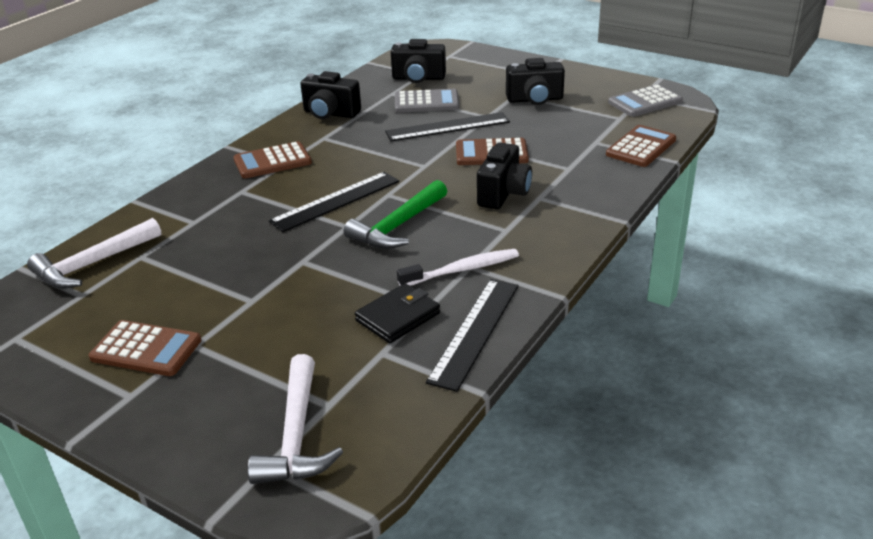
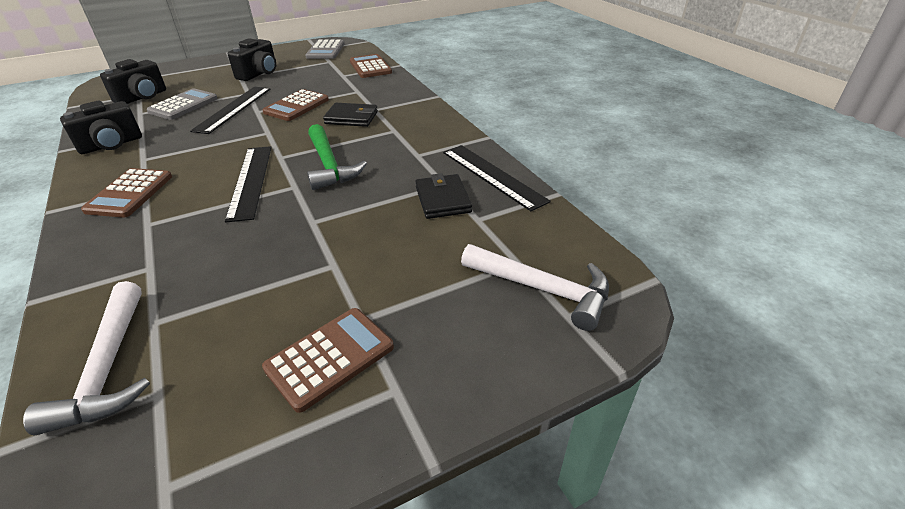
camera: 60 degrees left, 5 degrees up
(462, 270) = (418, 158): white toothbrush -> none
(503, 193) = (351, 118): black camera -> black wallet

